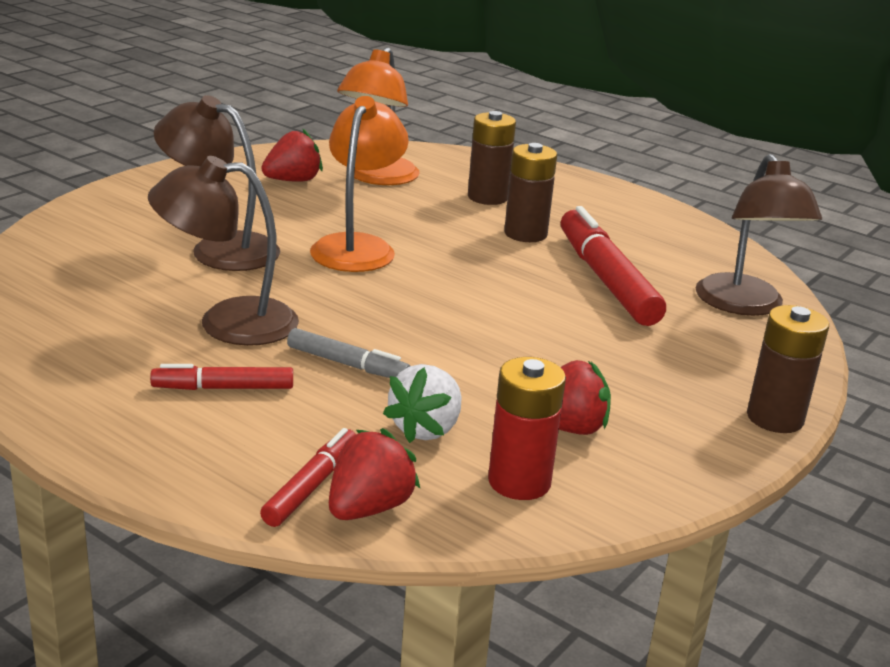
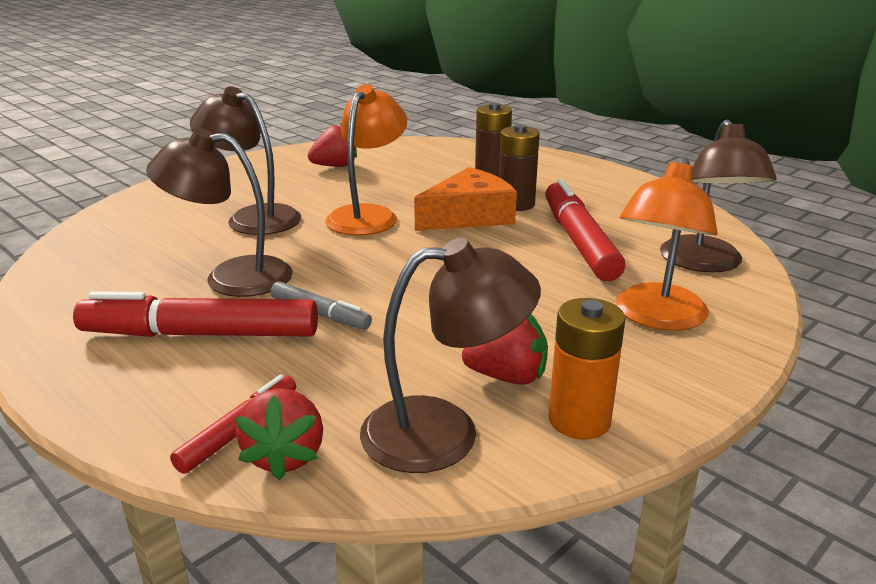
camera: 10 degrees right, 0 degrees up
(223, 388) = (201, 334): red marker -> red marker, size x1.88
(369, 508) = (285, 456): red strawberry -> red strawberry turned 135 degrees clockwise
(377, 178) = (404, 163): orange lamp -> orange lamp (656, 317)
(426, 429) = (370, 376): white strawberry -> none
(475, 248) = (469, 216): none -> orange cheese
(519, 482) = (444, 432): red battery -> brown lamp
(647, 468) = (579, 420): none -> orange battery
(775, 418) = (721, 371): brown battery -> none

